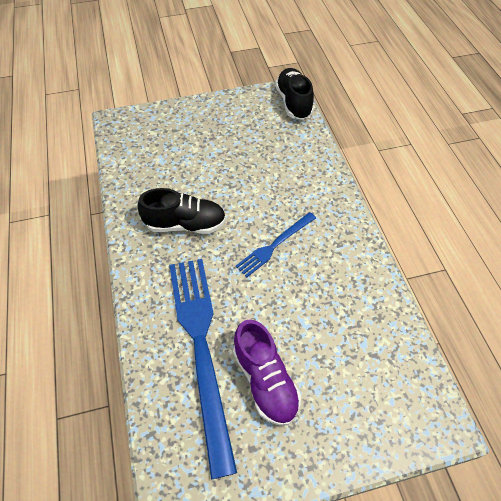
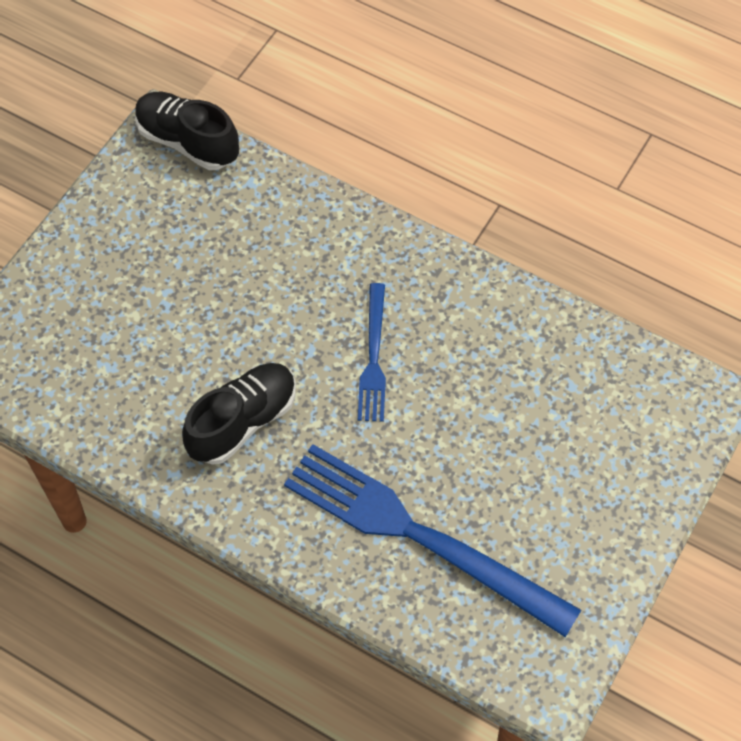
camera: 45 degrees left, 5 degrees up
(265, 380) = (517, 508): purple shoe -> none

